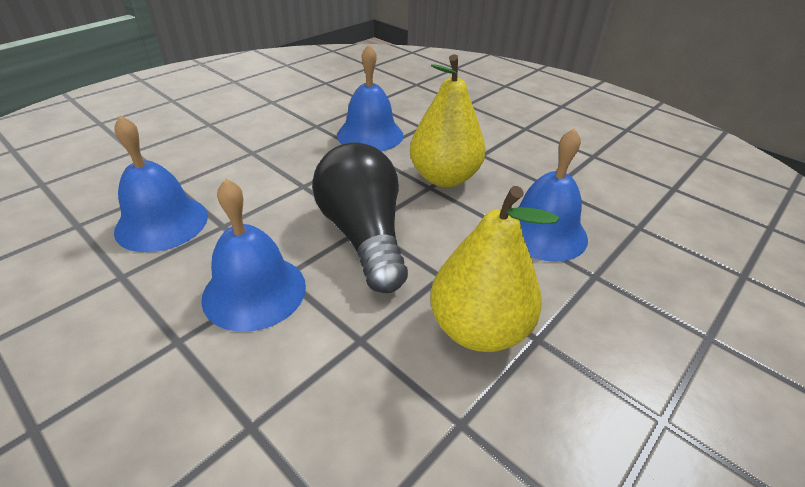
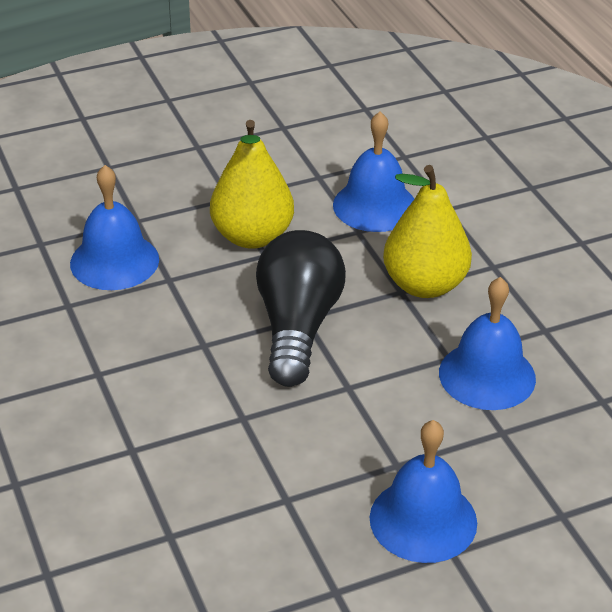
camera: 25 degrees right, 0 degrees up
(254, 291) = (173, 351): blue bell -> blue bell (423, 520)
(478, 329) = (349, 441): yellow pear -> yellow pear (252, 236)

